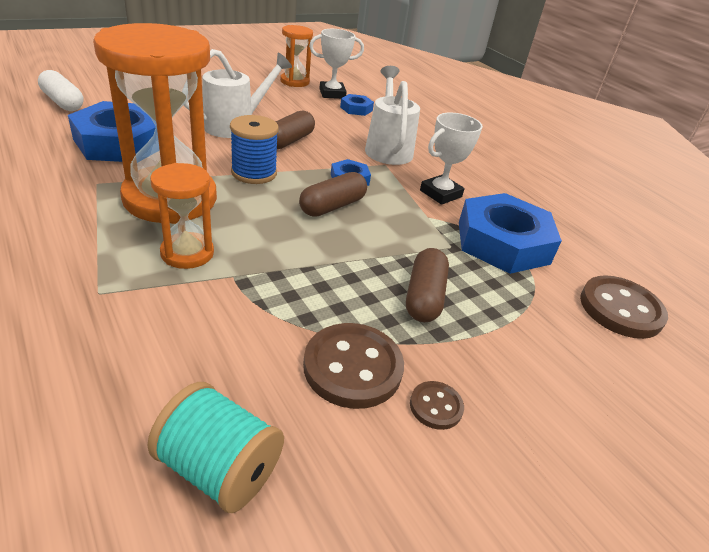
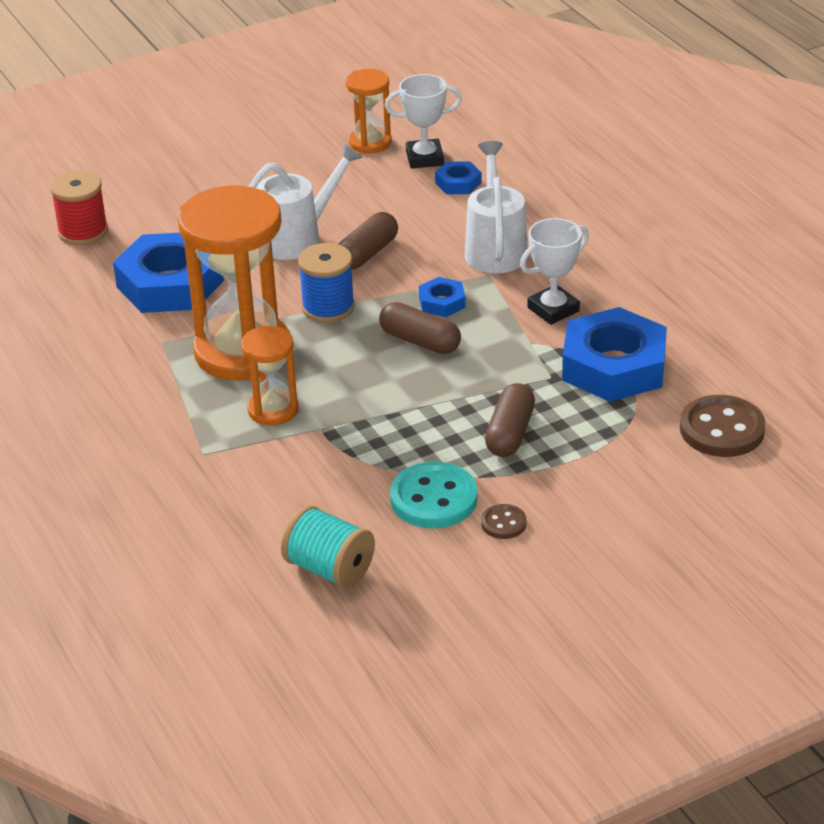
camera: 10 degrees right, 0 degrees up
(63, 102) = (83, 232): white capsule -> red spool
(332, 206) = (420, 341): brown capsule -> brown capsule turned 75 degrees clockwise
(352, 367) = (433, 499): brown button -> turquoise button

